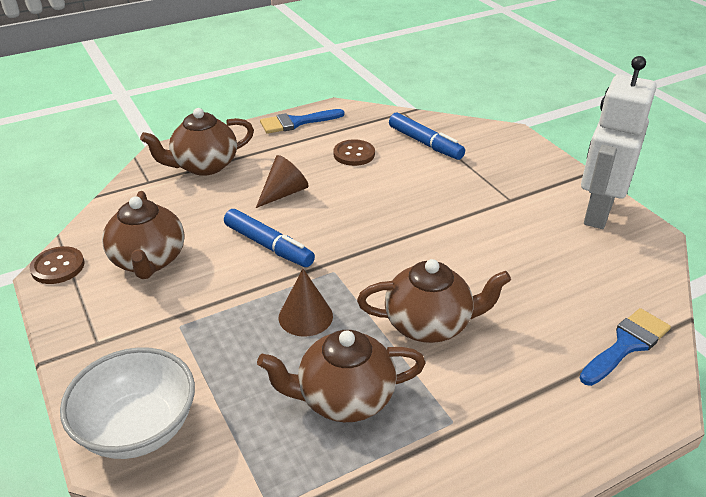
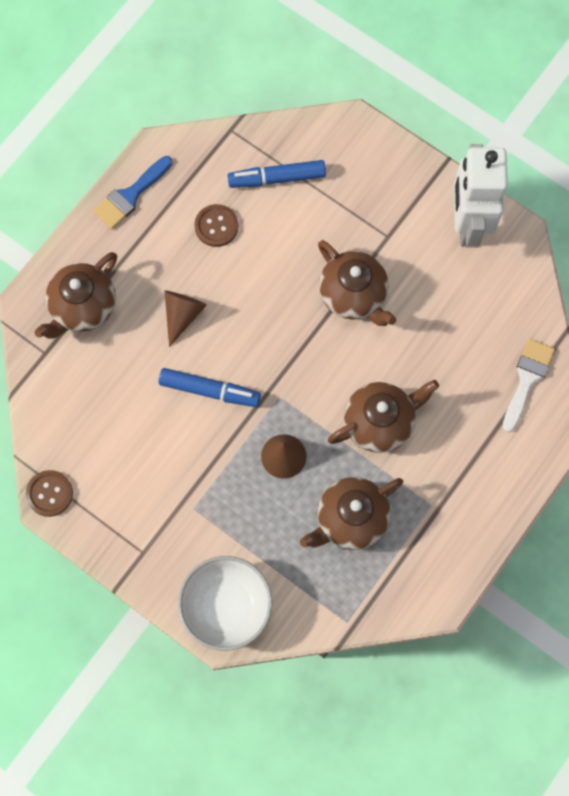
camera: 25 degrees left, 35 degrees up
(148, 260) = (120, 453): brown teapot -> brown teapot (353, 295)
(425, 143) = (277, 178): blue marker -> blue marker turned 150 degrees clockwise
(626, 345) = (527, 379): blue brush -> white brush

